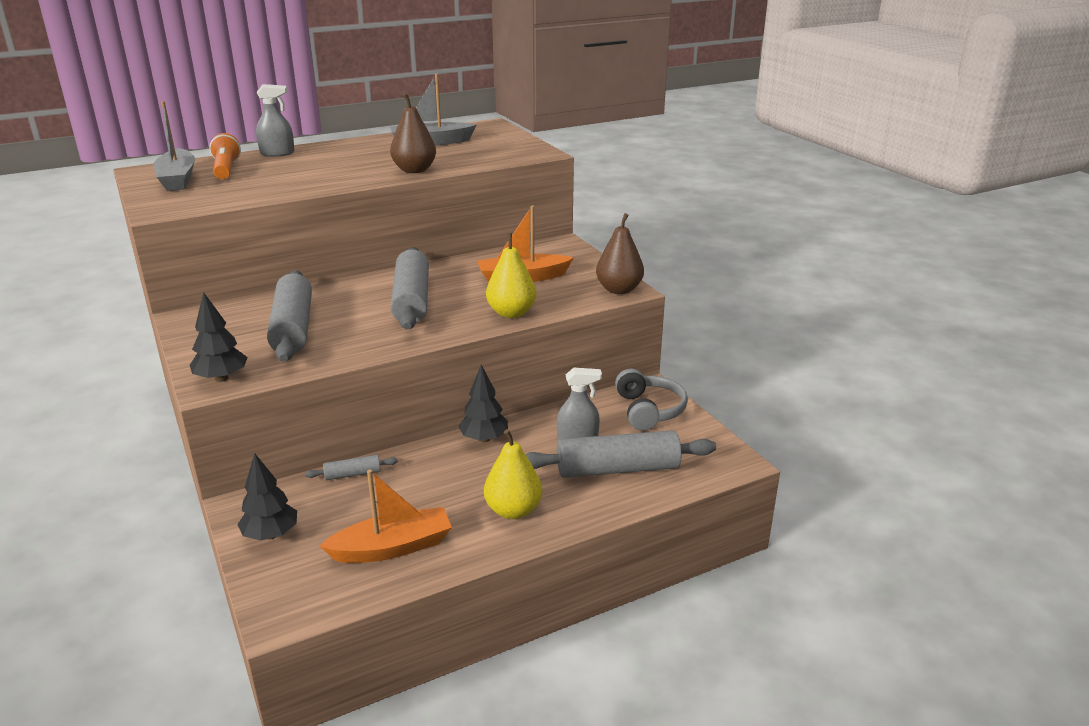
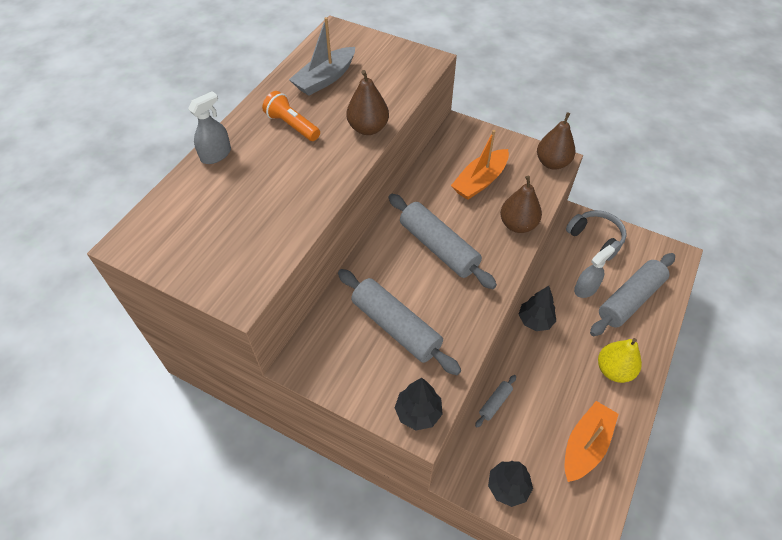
camera: 35 degrees left, 25 degrees up
(177, 179) = (183, 240): grey boat -> none
(226, 169) = (206, 202): orange flashlight -> orange flashlight (292, 125)
(511, 313) = (517, 225): yellow pear -> brown pear

